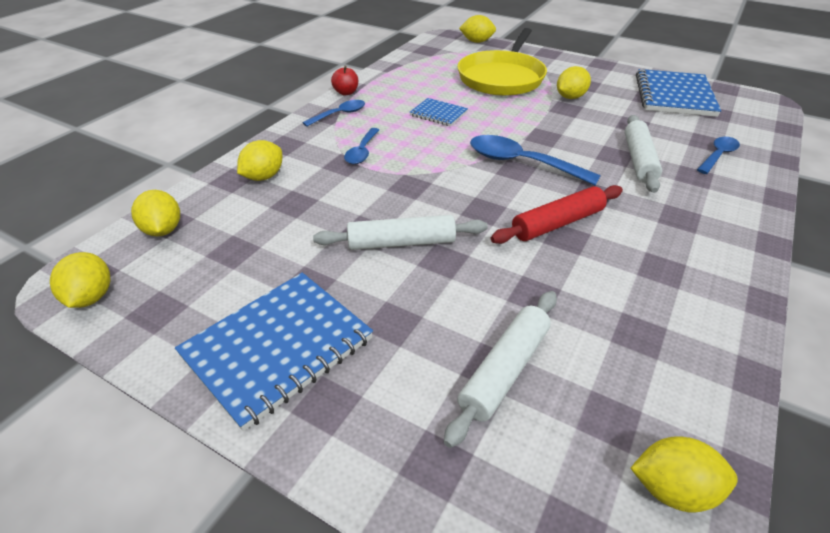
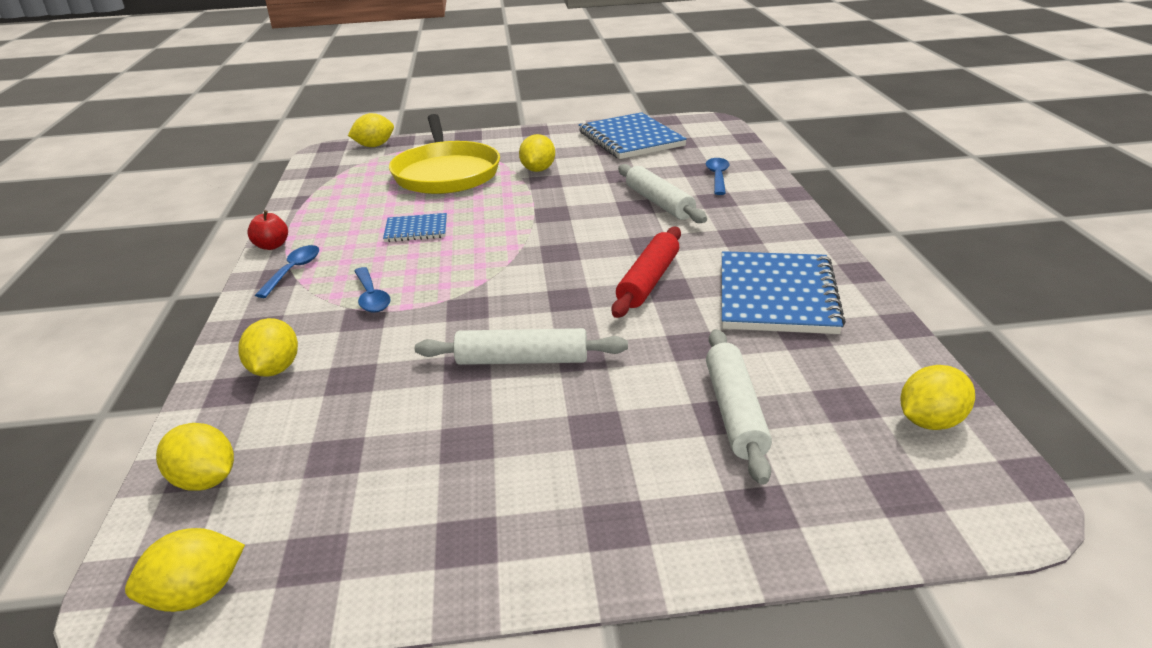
camera: 35 degrees left, 10 degrees down
(91, 297) = (196, 594): yellow lemon -> yellow lemon turned 75 degrees counterclockwise
(278, 347) = (508, 509): blue notebook -> blue notebook (777, 296)
(401, 243) = (522, 360): white rolling pin -> white rolling pin turned 45 degrees clockwise
(521, 163) = (558, 244): blue spoon -> none

